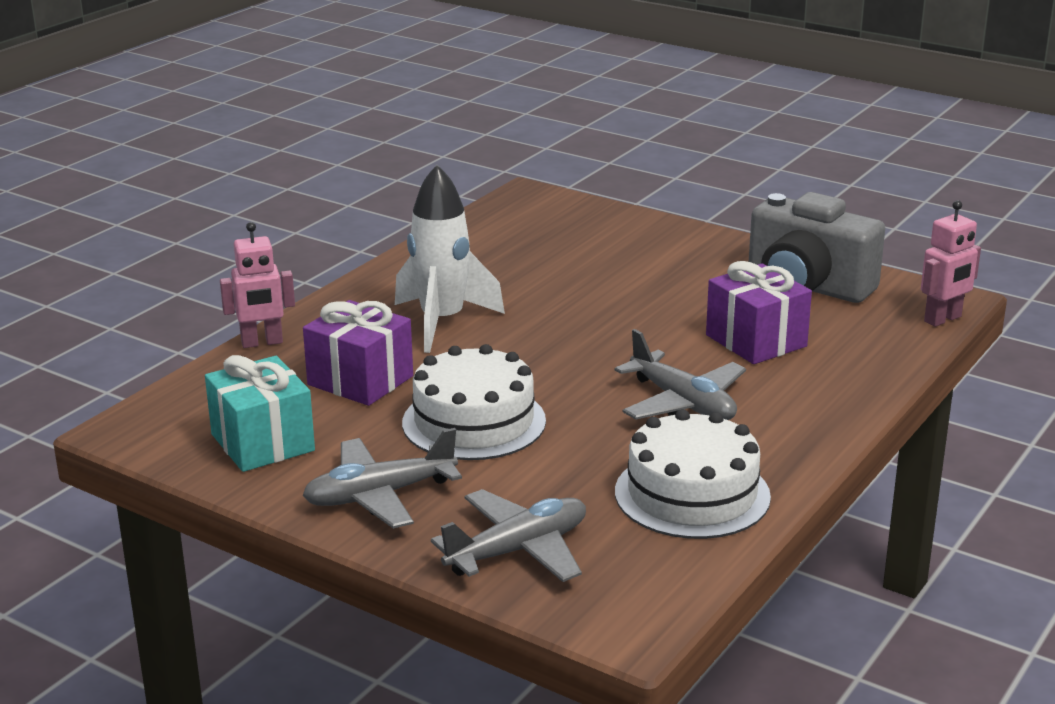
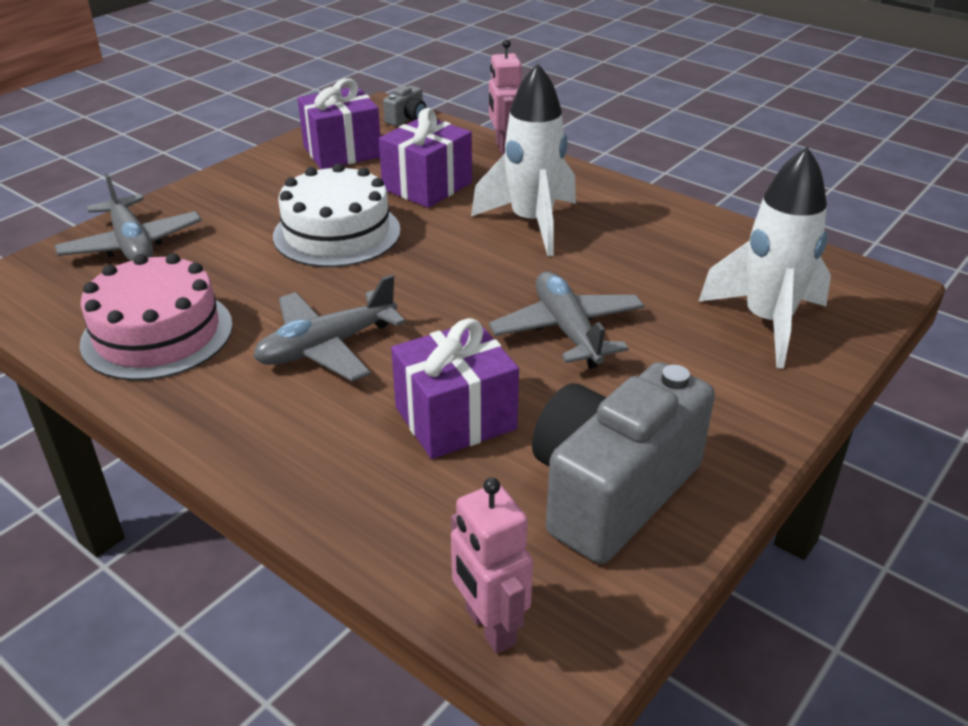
camera: 95 degrees right, 10 degrees up
(165, 408) = (407, 119): none -> grey camera
(263, 442) = (342, 152): turquoise gift -> purple gift
(379, 495) = (243, 193): grey plane -> grey plane (567, 330)
(591, 233) = (767, 323): none -> white rocket
(692, 494) = (157, 334): white cake -> pink cake

